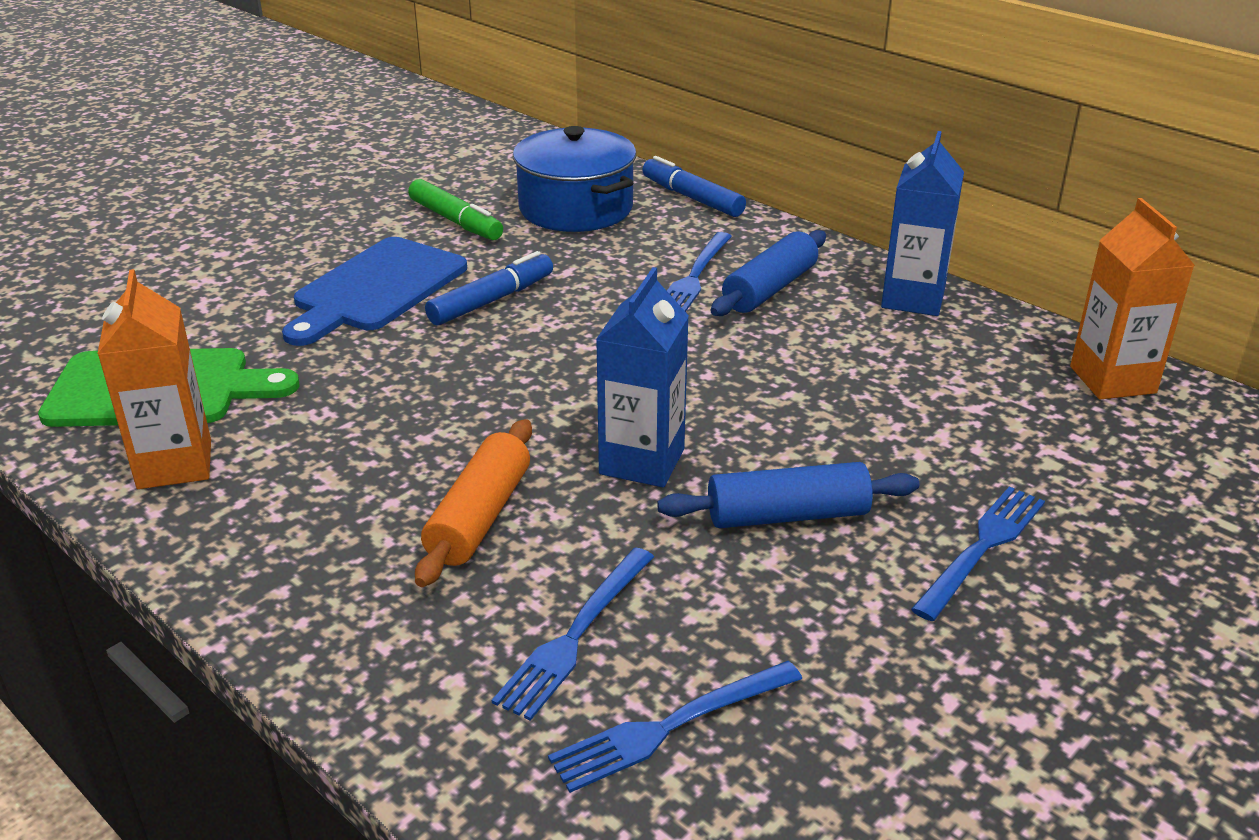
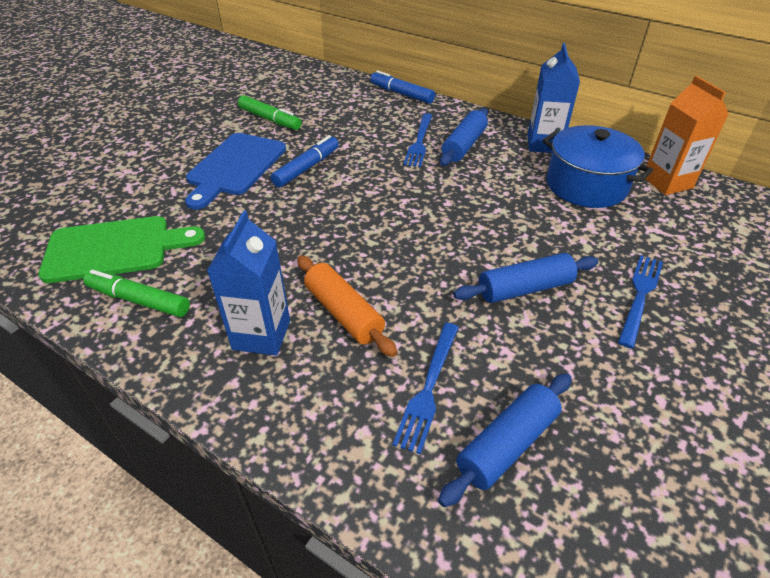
camera: 10 degrees left, 10 degrees up
(175, 464) = (139, 300): orange carton -> green marker
(479, 517) = (343, 313): orange rolling pin -> orange rolling pin turned 45 degrees counterclockwise
(576, 208) = (338, 106): blue pot -> blue pot (586, 185)
(642, 461) = (429, 263): blue carton -> blue carton (261, 335)
(670, 726) = (507, 444): blue fork -> blue rolling pin

